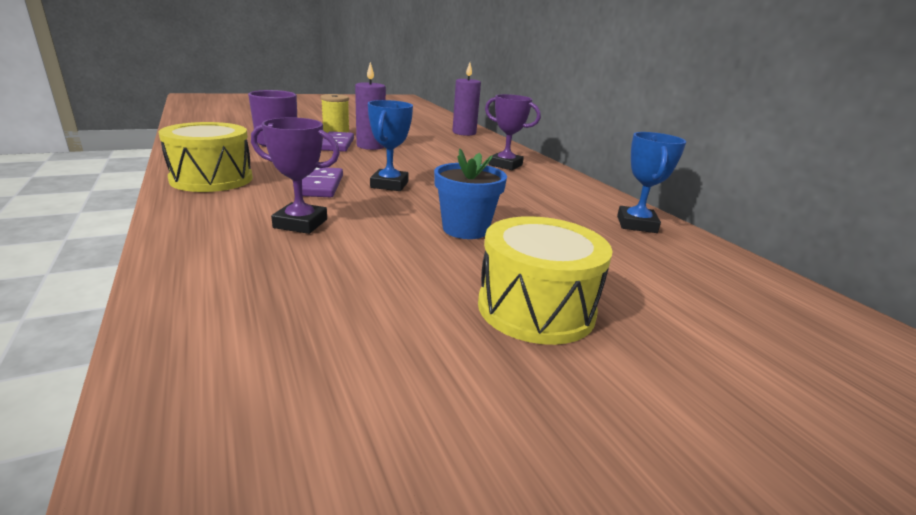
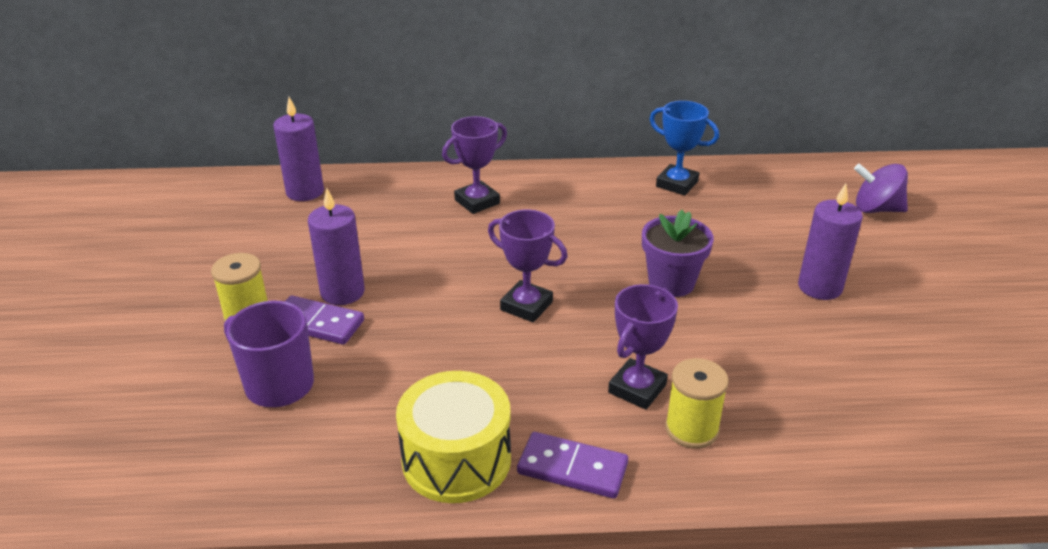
camera: 65 degrees left, 10 degrees up
(248, 246) = (691, 429): none -> yellow spool
(321, 185) = (513, 361): purple domino -> purple domino (572, 468)
(389, 185) = (526, 306): blue trophy -> purple trophy
(465, 229) = (671, 283): blue flower pot -> purple flower pot
(536, 308) = (820, 287): yellow drum -> purple candle
(793, 354) = (876, 209): none -> purple spinning top

